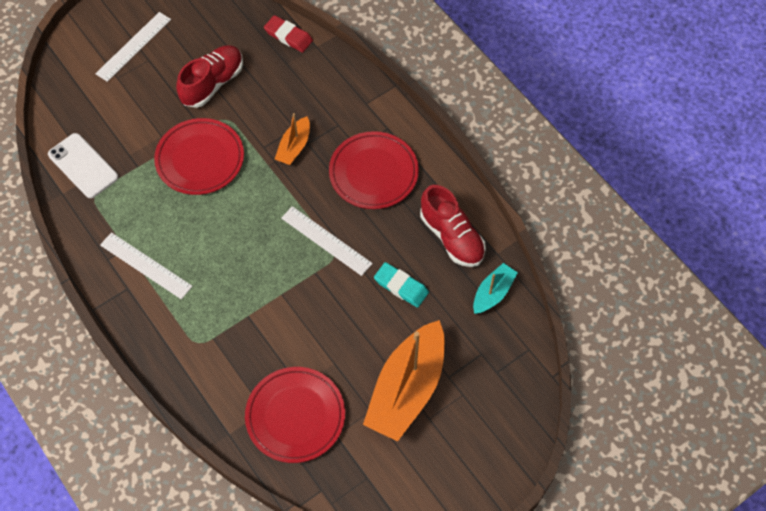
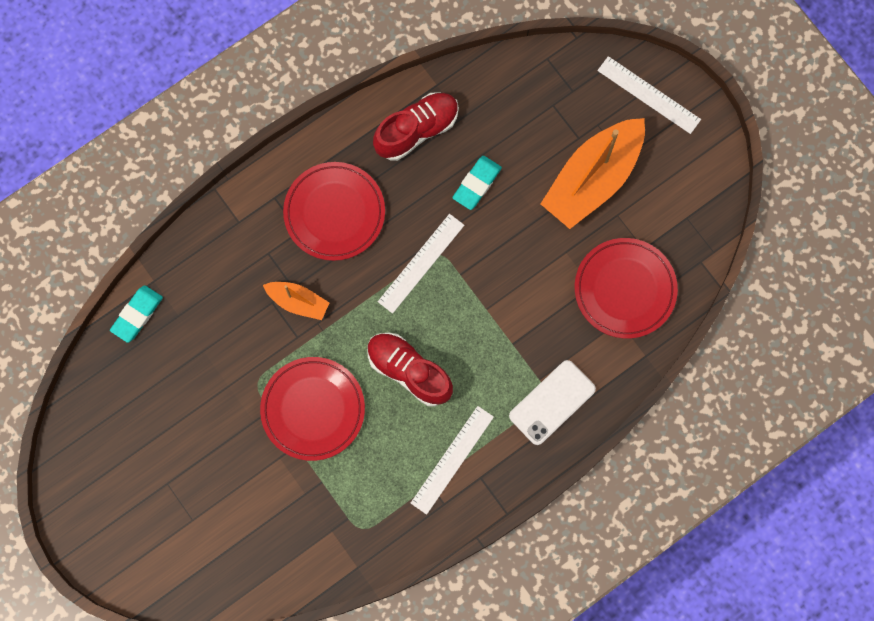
camera: 90 degrees left, 15 degrees up
(83, 166) = (320, 547): white phone -> white phone (552, 402)
(133, 46) = (145, 504): white ruler -> white ruler (649, 95)
(212, 83) = (205, 402): red shoe -> red shoe (409, 371)
(288, 36) = (137, 314): red eraser -> turquoise eraser
(407, 389) = (593, 179): orange boat -> orange boat turned 105 degrees clockwise
(493, 293) = (484, 90): turquoise boat -> none

